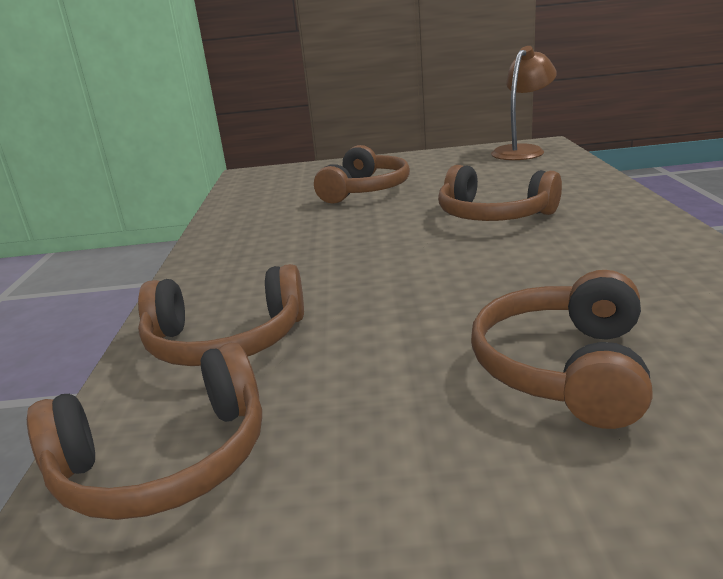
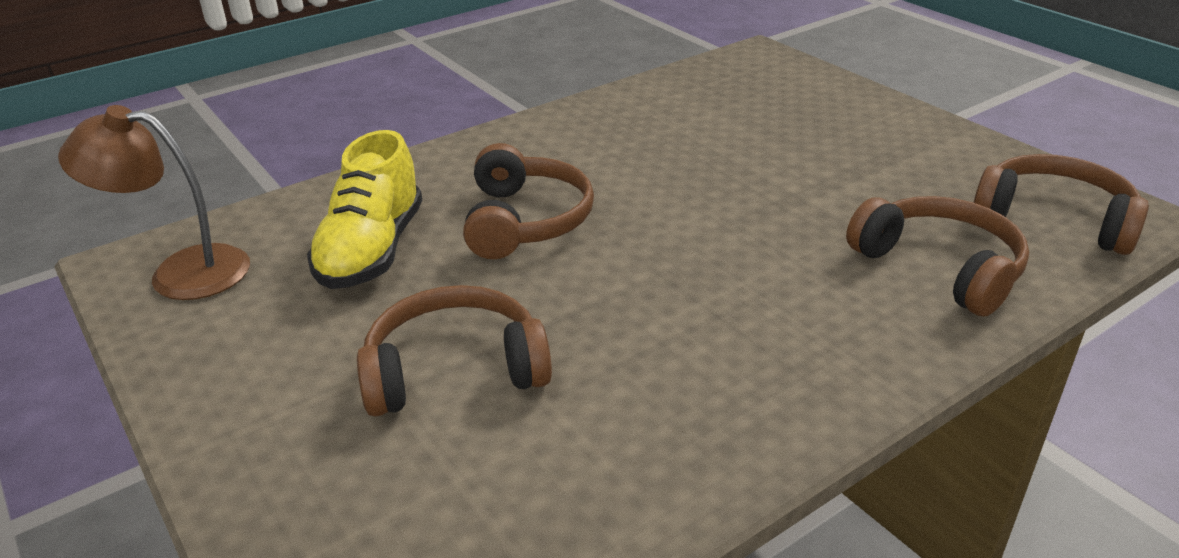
camera: 125 degrees left, 10 degrees up
(500, 180) = (372, 250): none -> yellow shoe
(563, 367) = (794, 132): brown headphones -> none

